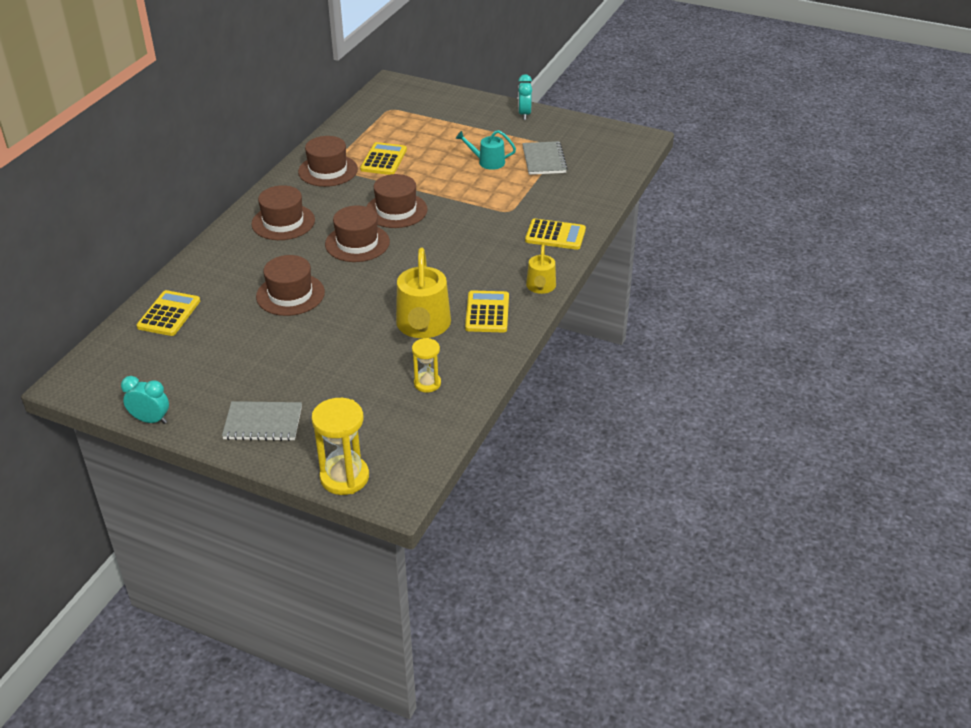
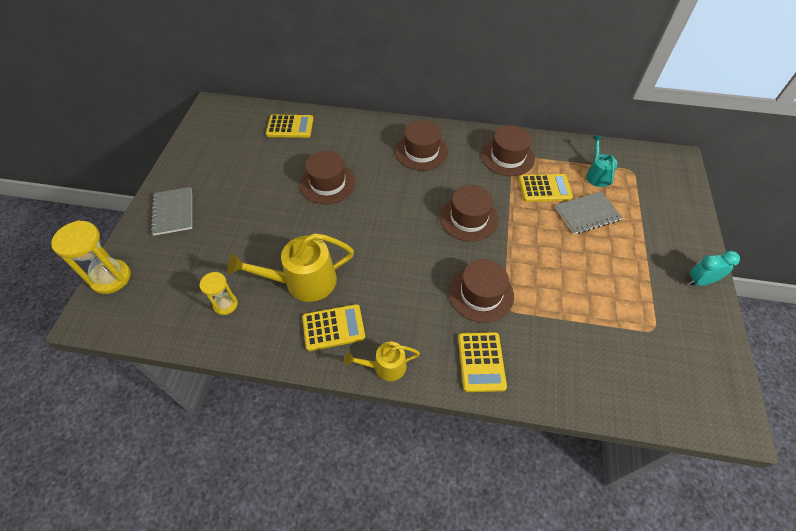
camera: 75 degrees right, 15 degrees up
(151, 420) = (176, 154): turquoise clock -> none
(357, 243) = (409, 205): brown hat -> brown hat (481, 294)
(488, 162) = (586, 269): turquoise watering can -> turquoise watering can (597, 175)
(544, 160) = (620, 320): grey notebook -> grey notebook (587, 214)

